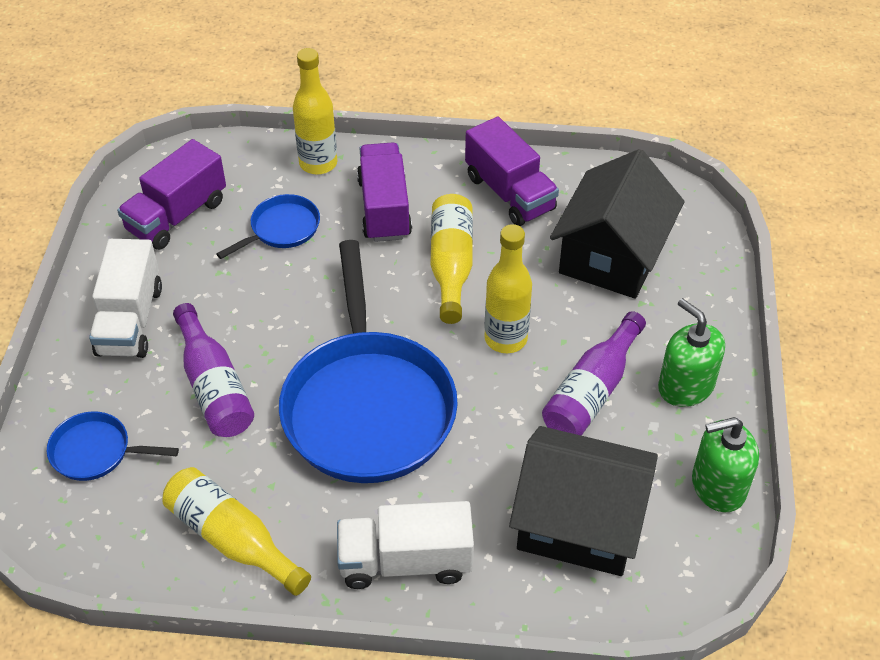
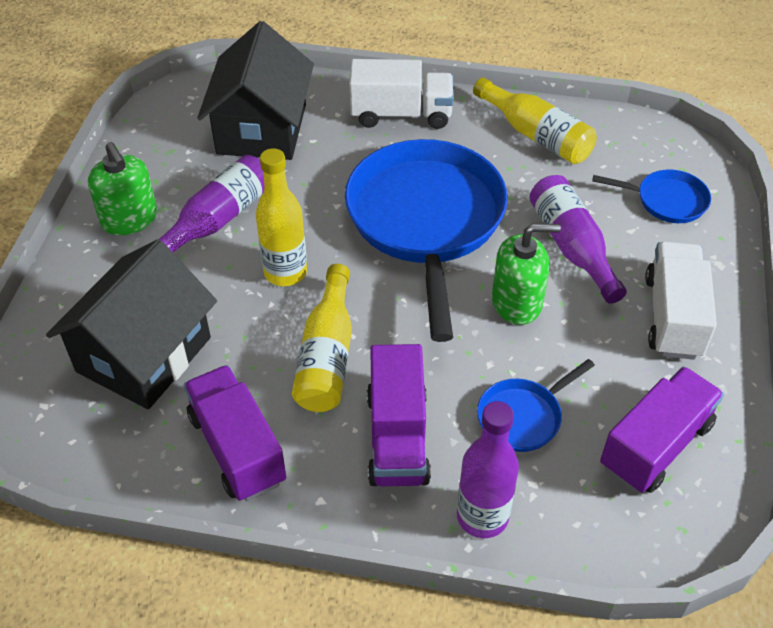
camera: 175 degrees left, 0 degrees up
(318, 163) = (482, 516): yellow bottle -> purple bottle
(579, 522) = (261, 129): black house -> black house turned 75 degrees clockwise
(718, 486) = (140, 145): green soap dispenser -> green soap dispenser (517, 302)

